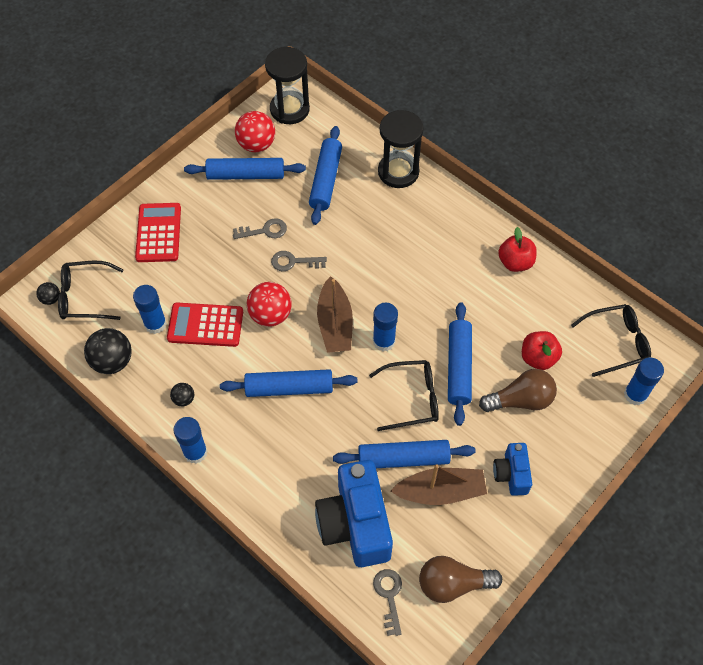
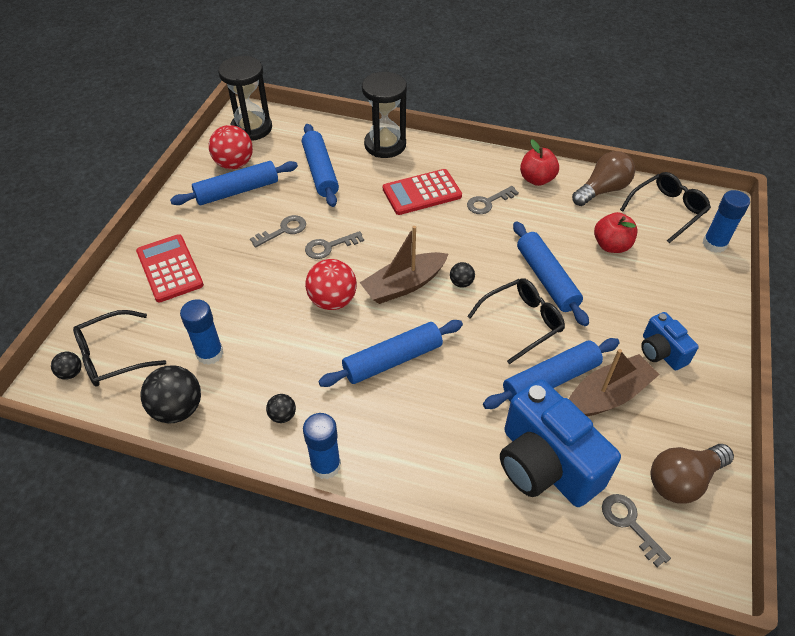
camera: 25 degrees left, 10 degrees down
(205, 325) = (267, 334): red calculator -> red calculator (422, 193)
(335, 324) = (404, 285): brown boat -> brown boat turned 90 degrees clockwise
(384, 341) = (461, 283): blue glue stick -> black ball
(455, 270) = (488, 202): none -> grey key
(521, 400) = (622, 285): brown light bulb -> brown light bulb (602, 190)

